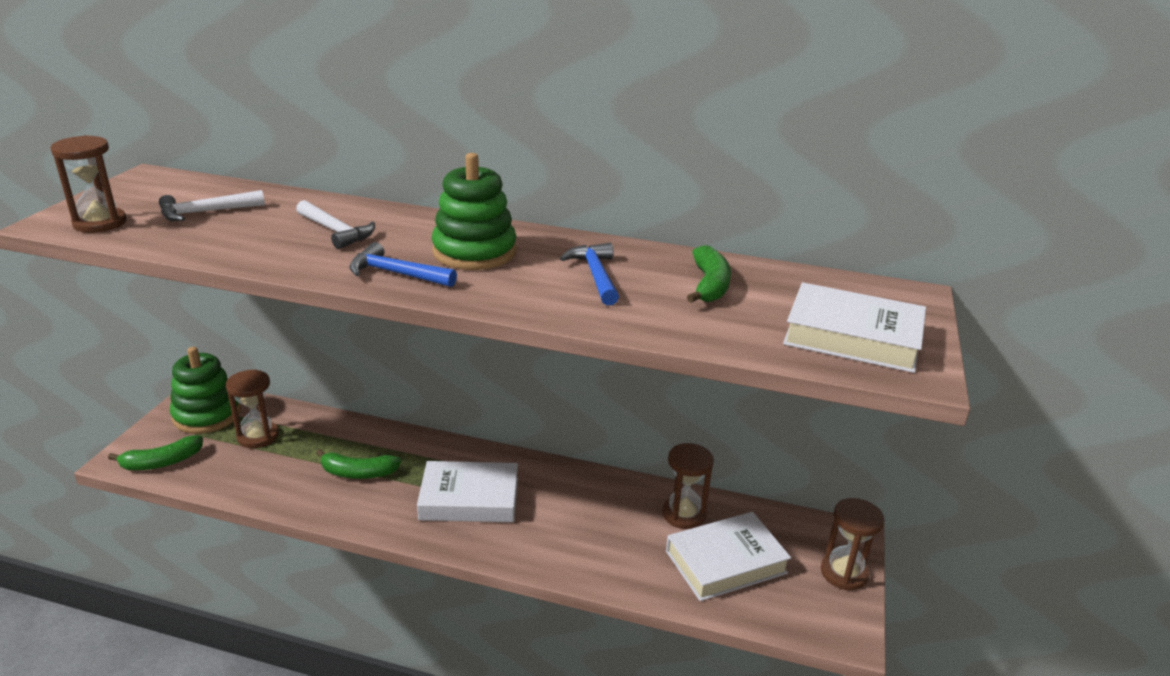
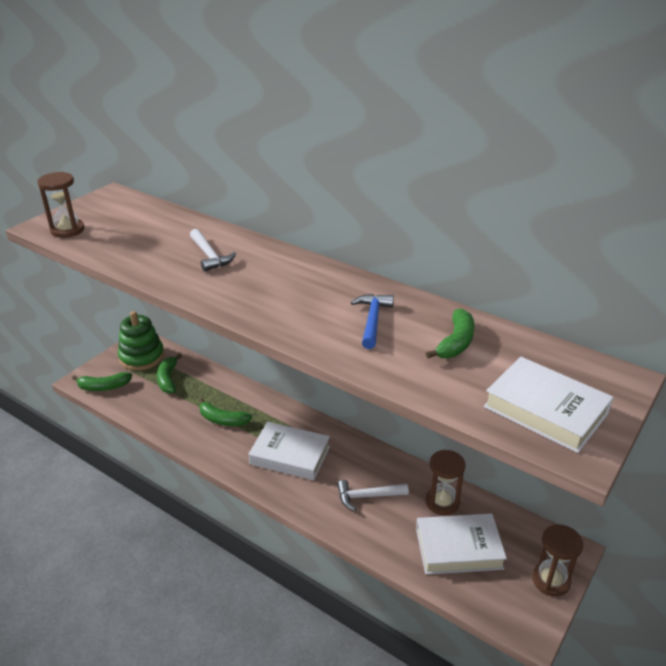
camera: 20 degrees right, 5 degrees up
(206, 212) = (134, 229): white hammer -> white hammer (368, 496)
(258, 436) = (168, 379): brown hourglass -> green banana
(397, 274) = (232, 298): blue hammer -> none
(474, 252) = (295, 287): green stacking toy -> none

